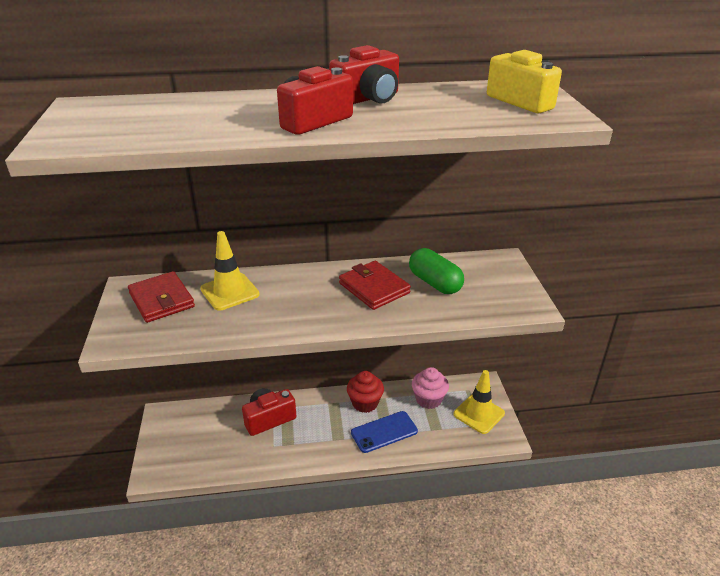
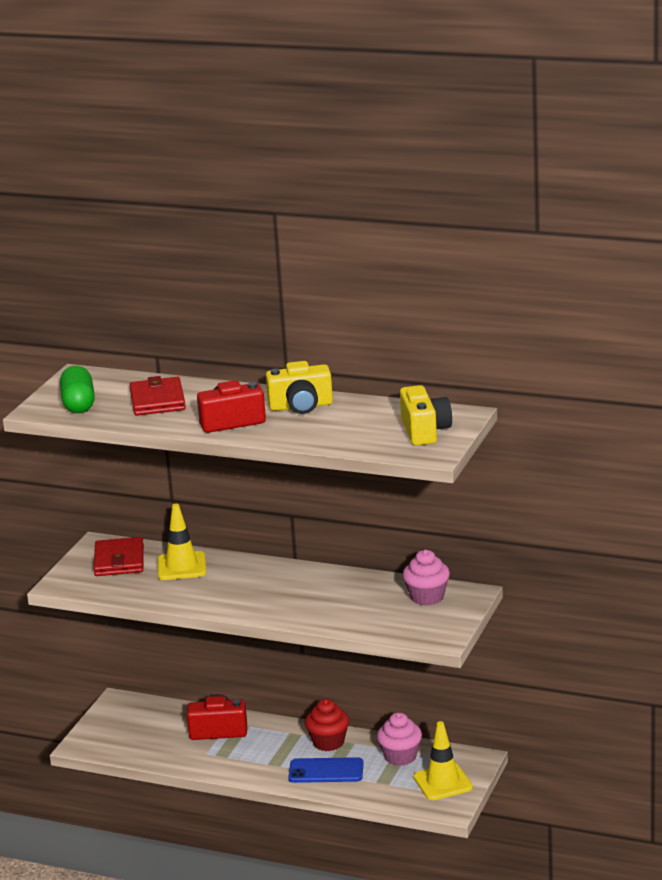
camera: 30 degrees right, 10 degrees down
(368, 99) = (301, 406): red camera -> yellow camera
(374, 288) = (313, 591): red wallet -> red wallet (157, 401)
(435, 283) = (375, 599): green capsule -> green capsule (78, 404)
(474, 270) = (427, 597): none -> pink cupcake

